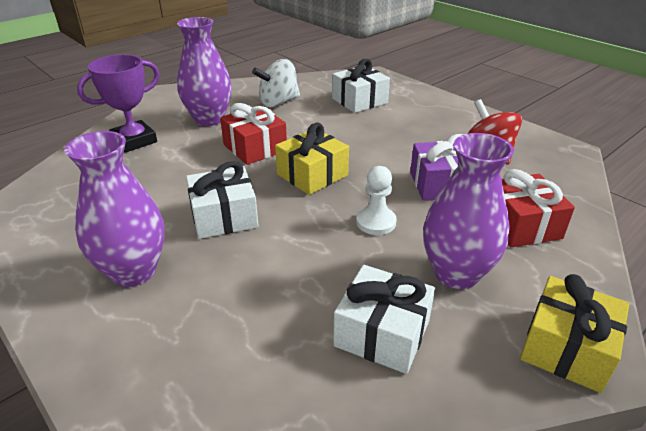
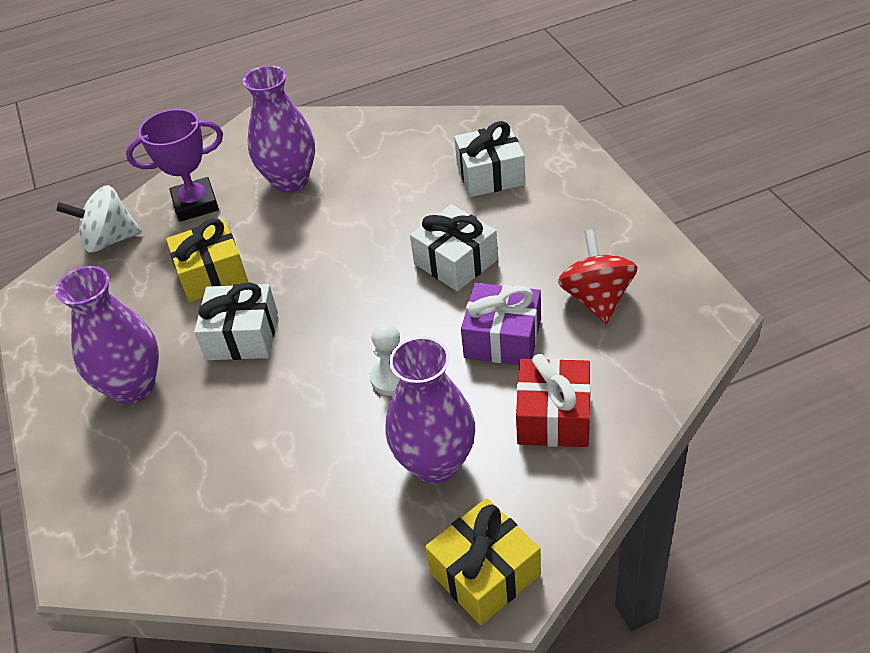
camera: 25 degrees right, 10 degrees up
(255, 148) = (320, 239): red gift -> none
(278, 102) = (386, 162): white spinning top -> white spinning top (110, 240)
(312, 175) = (362, 294): yellow gift -> yellow gift (212, 274)
(382, 333) = (320, 511): white gift -> white gift (455, 262)

